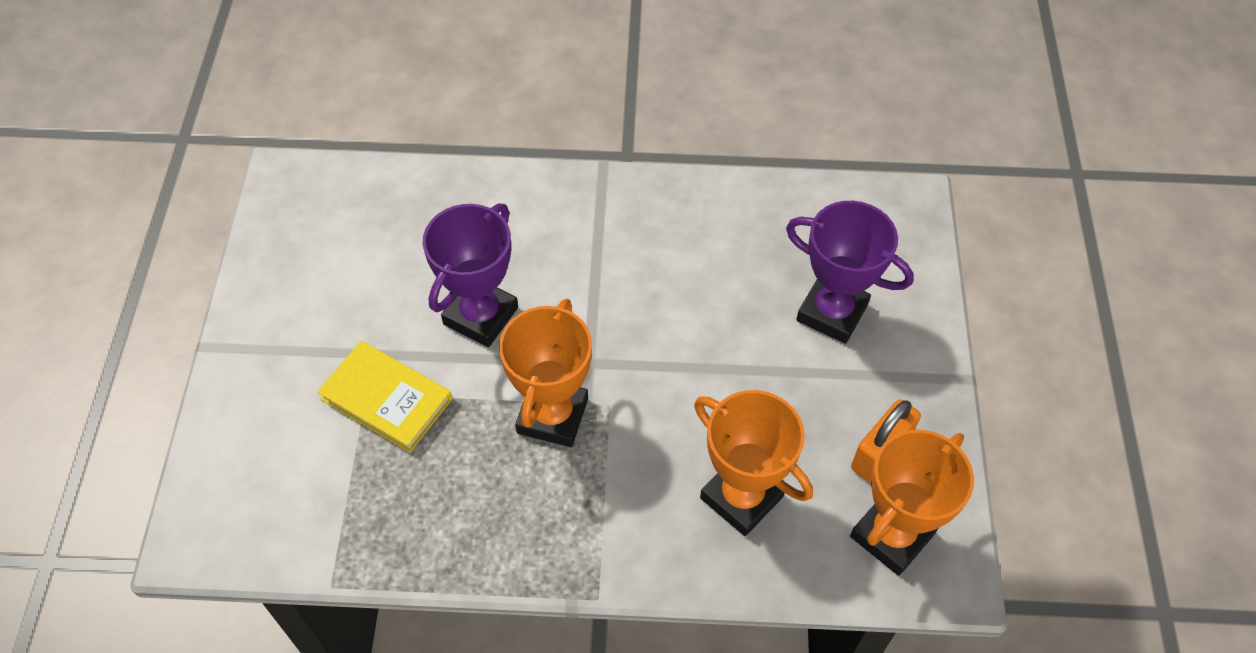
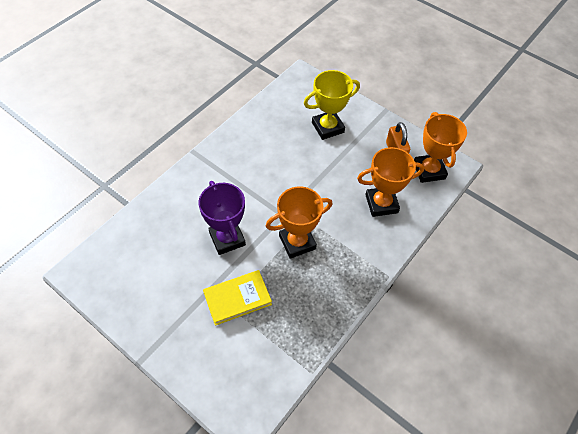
camera: 55 degrees left, 0 degrees up
(552, 416) = (297, 242): orange trophy -> orange trophy turned 75 degrees counterclockwise
(832, 312) = (327, 127): purple trophy -> yellow trophy

